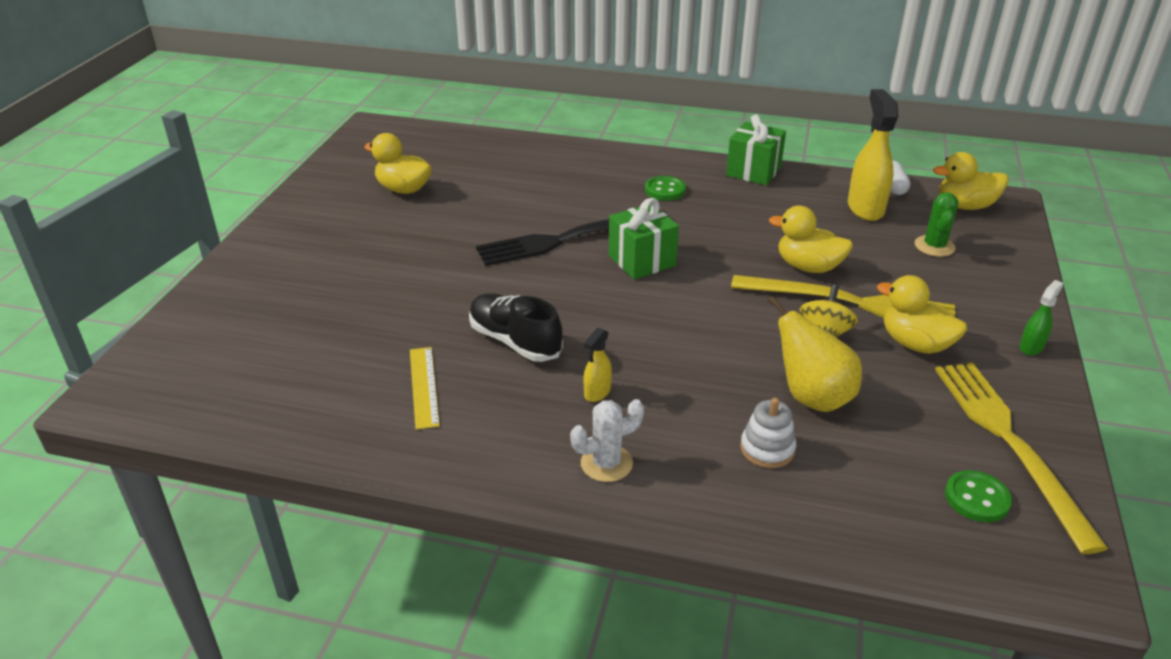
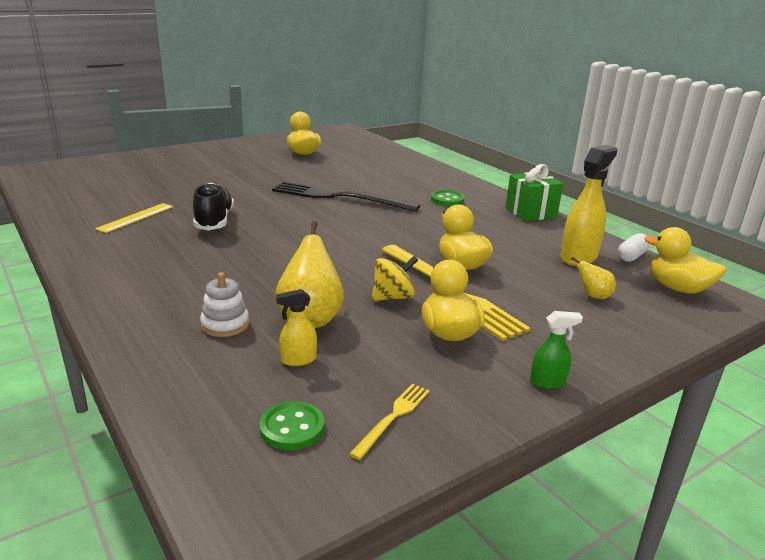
camera: 40 degrees right, 10 degrees down
(597, 392) = (201, 256): yellow spray bottle -> yellow spray bottle (298, 360)
(606, 463) = (134, 283): white cactus -> none
(642, 261) = (358, 220): green gift -> none
(934, 246) = (593, 296): green cactus -> yellow pear
(1009, 442) = (393, 417): yellow fork -> yellow fork, size x0.46

